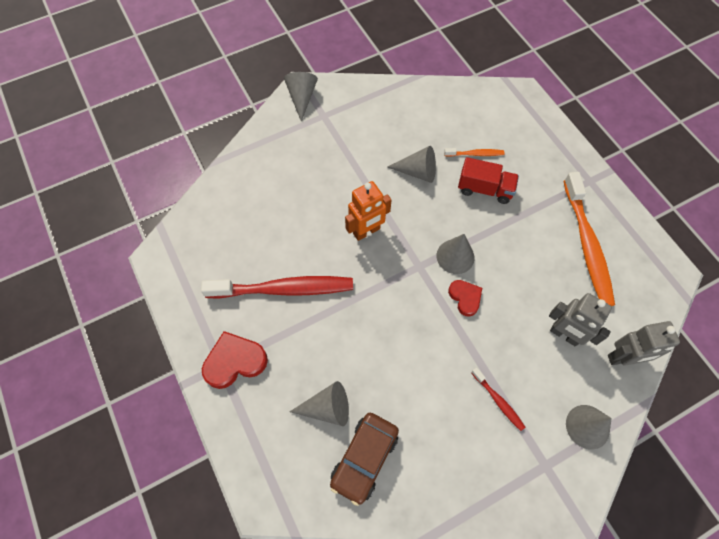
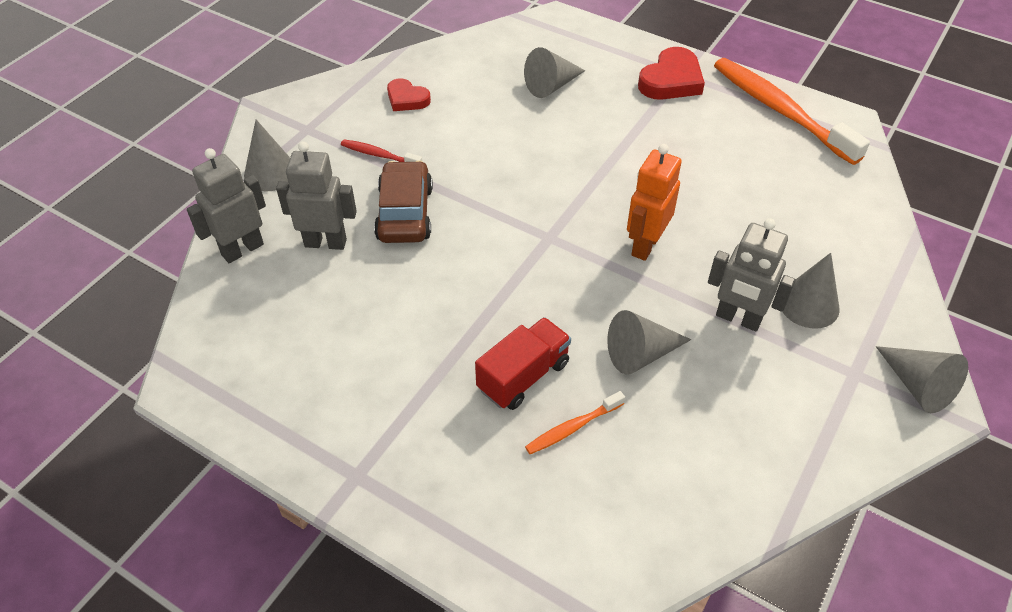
camera: 150 degrees right, 15 degrees down
(284, 289) = (684, 150): red toothbrush -> none
(353, 165) = (738, 319): none -> grey robot
(364, 458) = (489, 70): brown car -> brown car (405, 213)
(455, 256) = (510, 267): grey cone -> grey cone (808, 304)
(465, 298) = (469, 228): red heart -> red heart (407, 99)
(484, 189) = (523, 376): red truck -> red truck turned 150 degrees clockwise
(587, 245) = (329, 364): orange toothbrush -> orange toothbrush (780, 110)

